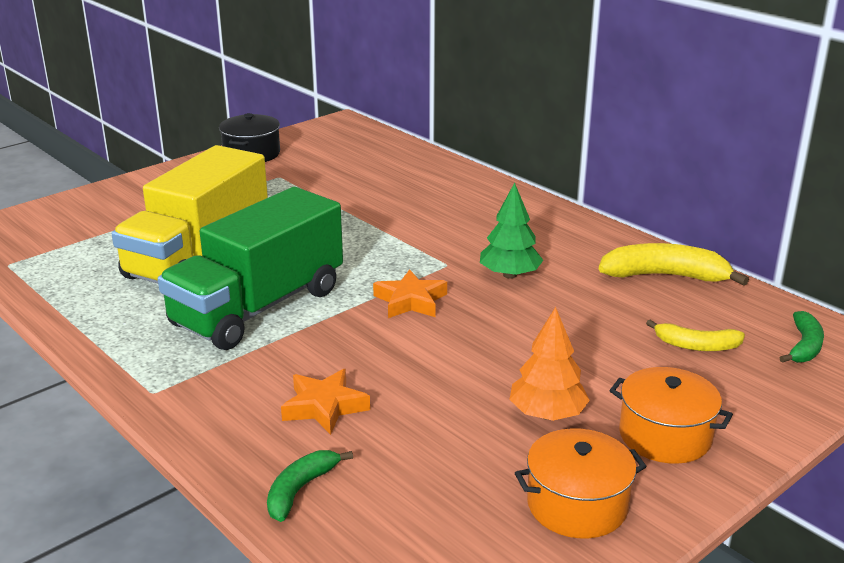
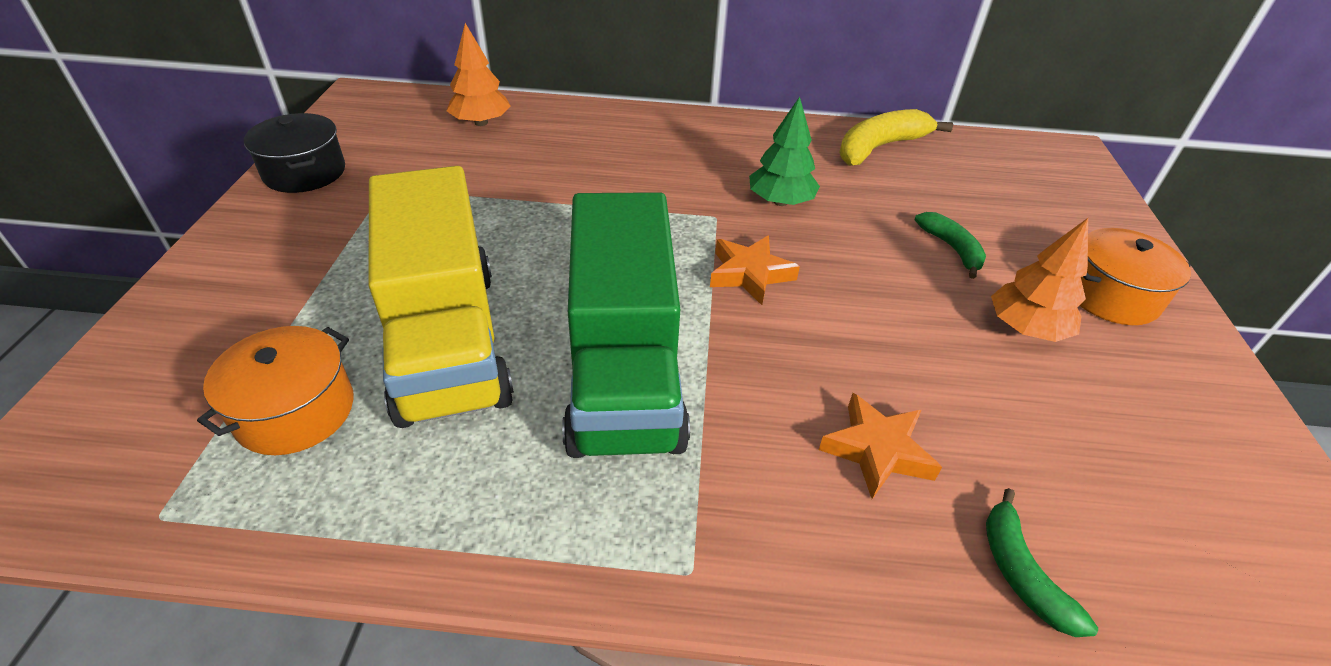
camera: 45 degrees left, 15 degrees up
(389, 160) = (481, 122): none -> orange tree
(577, 505) = (1180, 404): orange pot -> orange pot (295, 411)
(696, 345) = (995, 201): yellow banana -> none
(804, 346) = (1043, 167): green banana -> green banana (952, 249)

